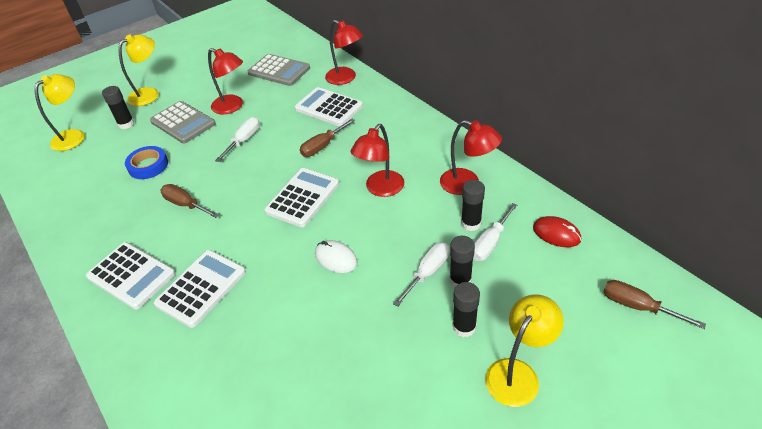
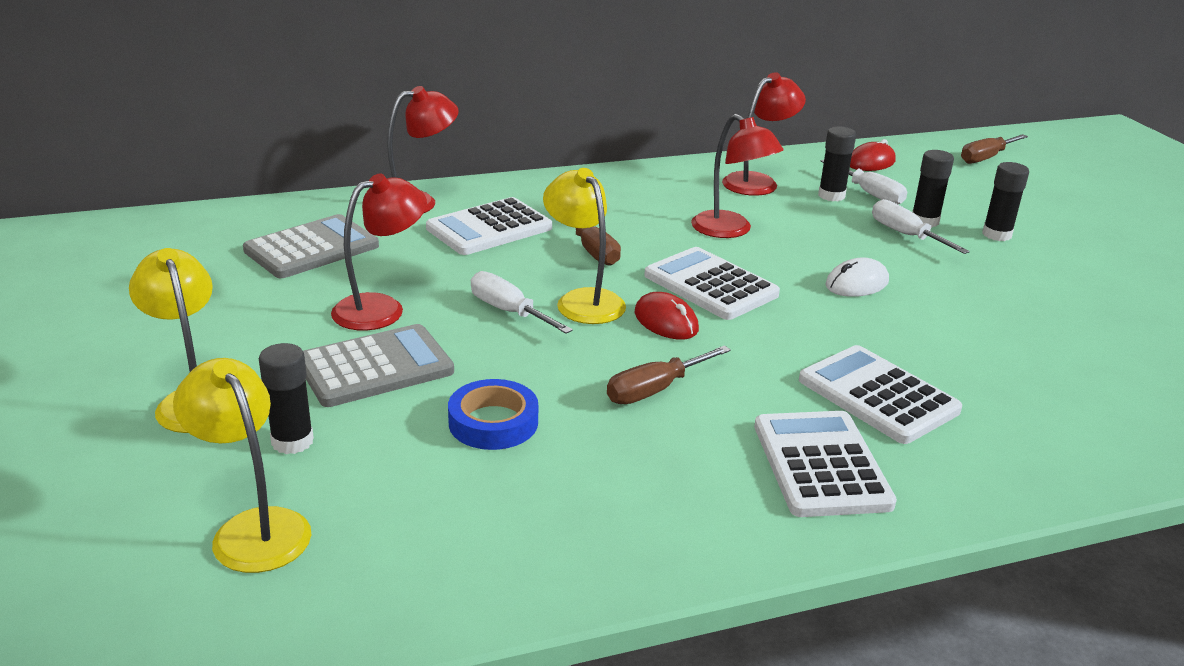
camera: 75 degrees left, 15 degrees down
(131, 275) = (821, 465): white calculator -> white calculator turned 60 degrees counterclockwise
(254, 191) = (666, 321): none -> red mouse
(518, 373) = (1063, 224): yellow lamp -> yellow lamp (583, 300)

